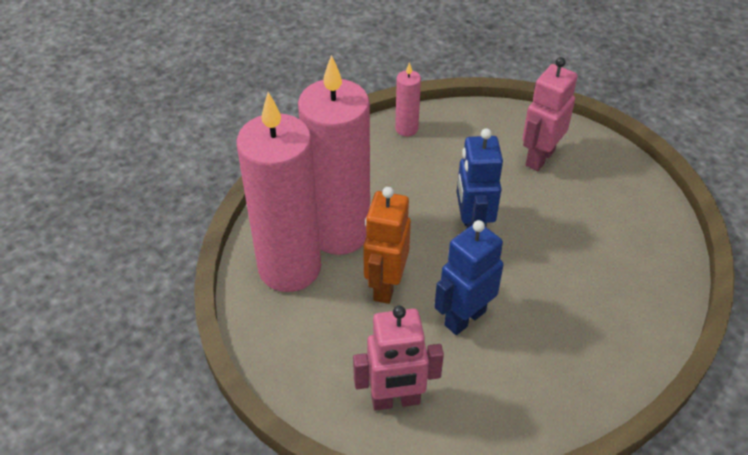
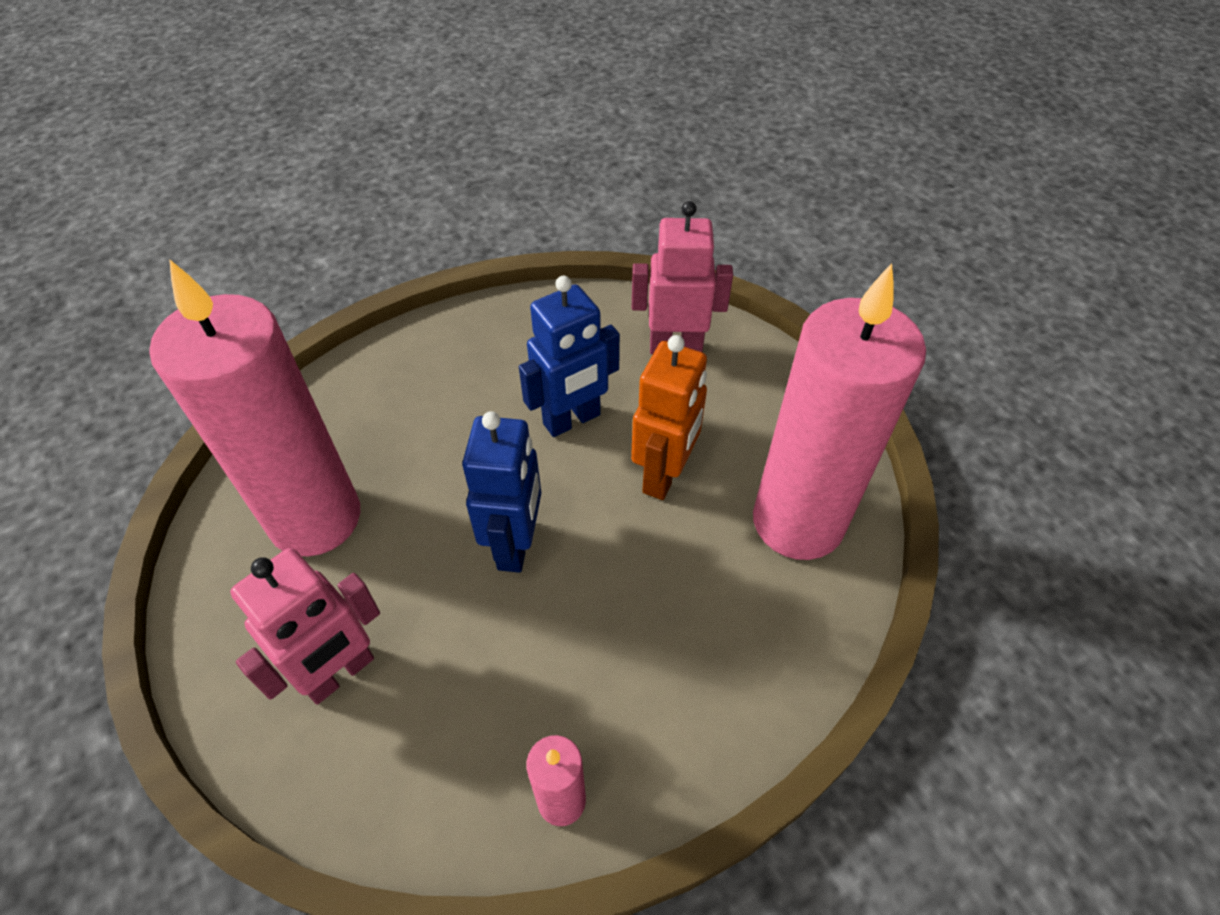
camera: 170 degrees left, 5 degrees up
(339, 232) = (720, 570): pink candle -> pink candle (315, 518)

